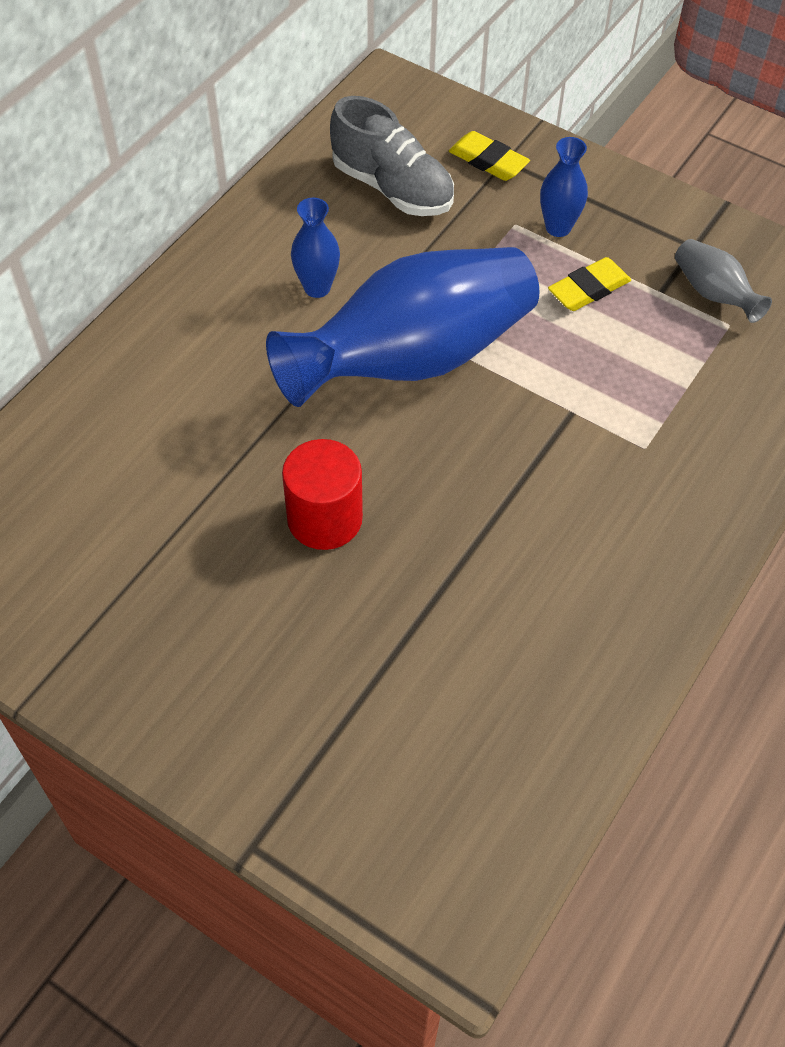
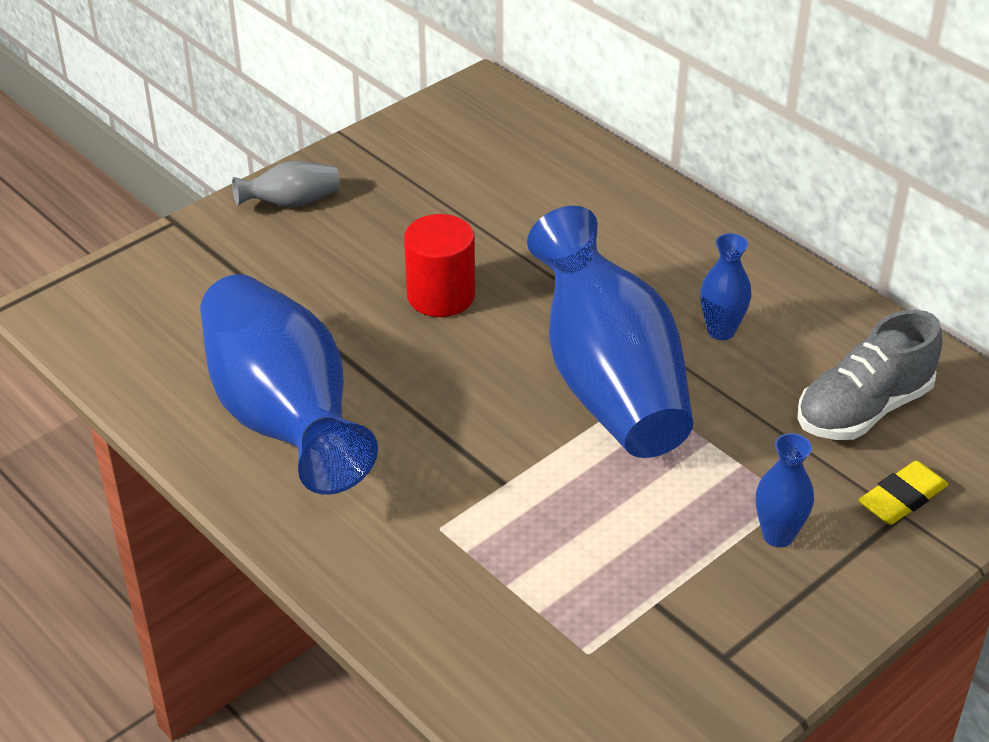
camera: 105 degrees right, 15 degrees down
(556, 611) = (284, 418): none -> blue vase
(588, 289) = (673, 538): yellow eraser -> none
(714, 294) = (640, 652): grey vase -> grey vase (291, 202)

